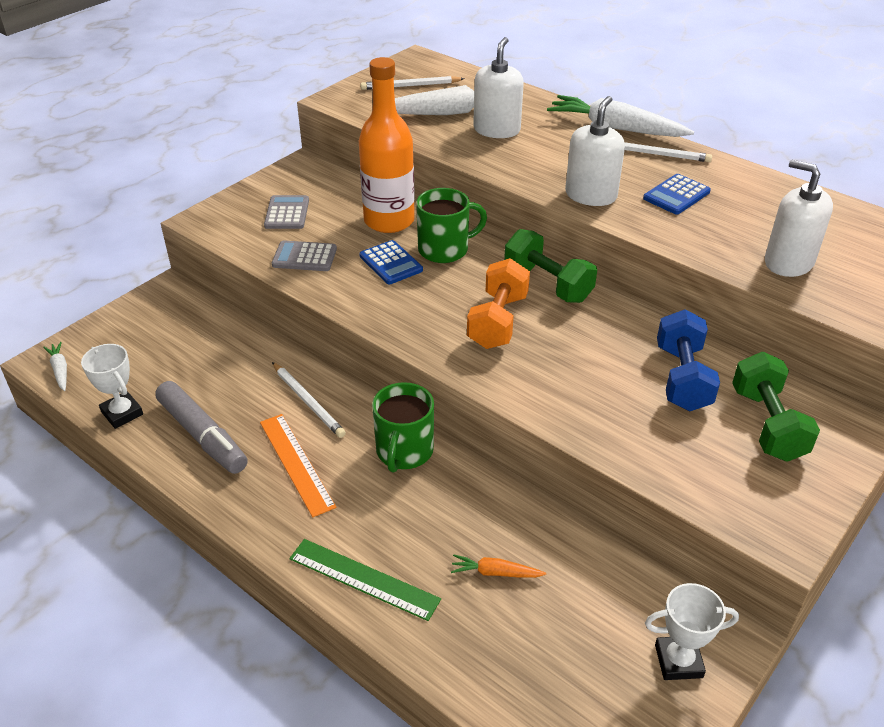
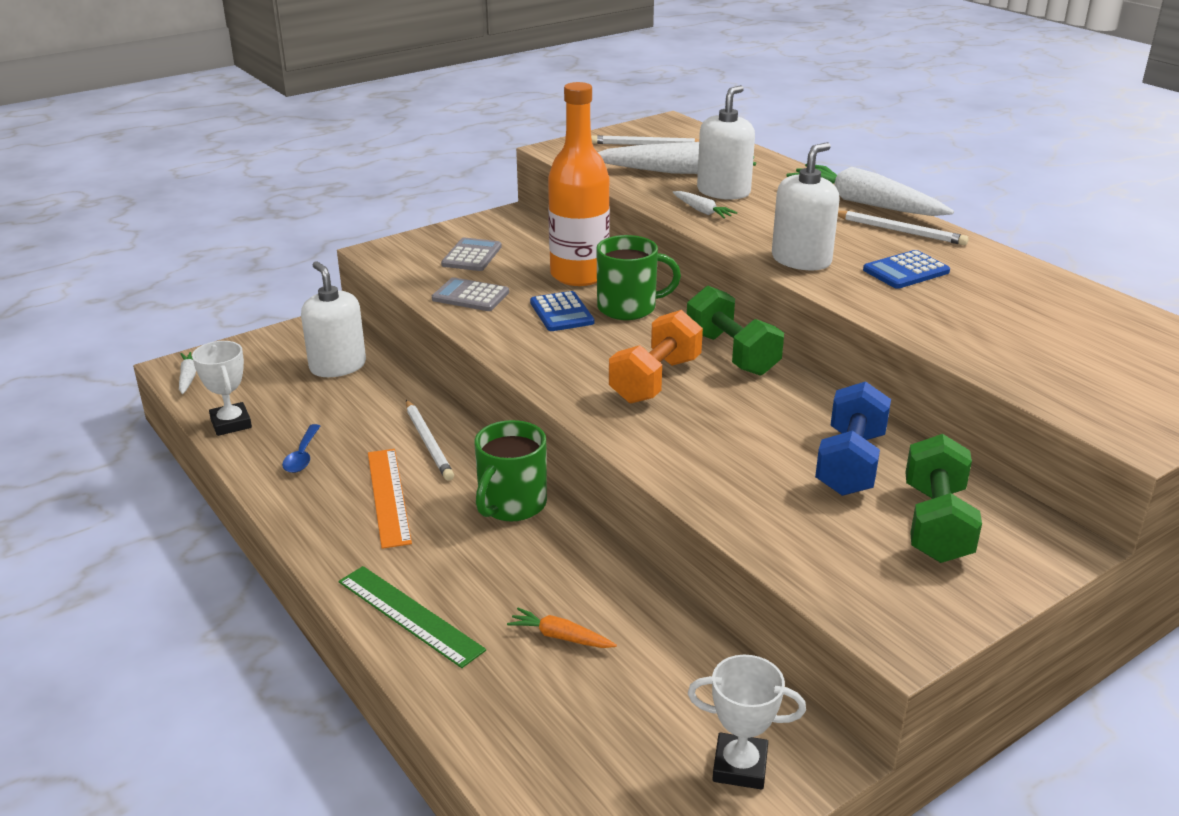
camera: 15 degrees right, 10 degrees down
(202, 435) = (302, 456): grey marker -> blue spoon
(488, 153) = (702, 211): none -> white carrot
(788, 262) = (1013, 348): white soap dispenser -> white soap dispenser (338, 366)

